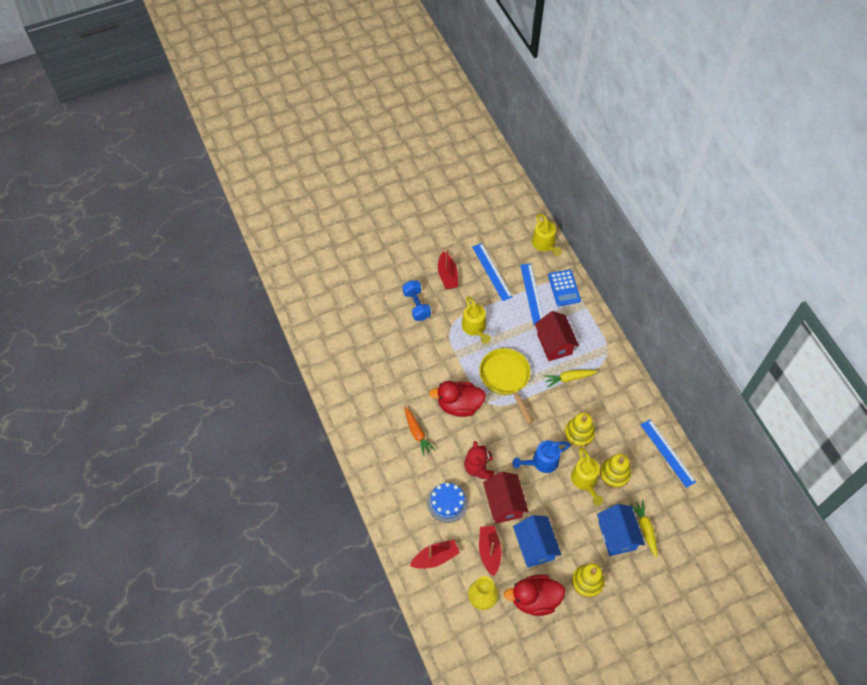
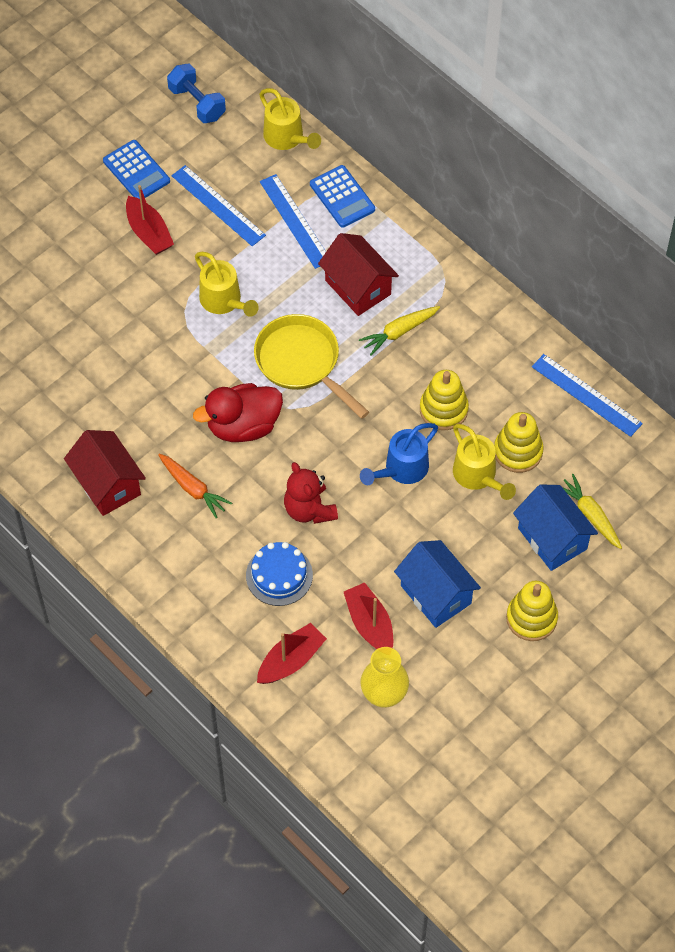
camera: 20 degrees left, 0 degrees up
(416, 305) = (116, 294): blue dumbbell -> blue dumbbell (197, 103)
(453, 238) = (136, 171): none -> blue calculator
(504, 504) = (366, 548): red house -> red house (107, 484)
(534, 599) = (462, 669): red duck -> none

